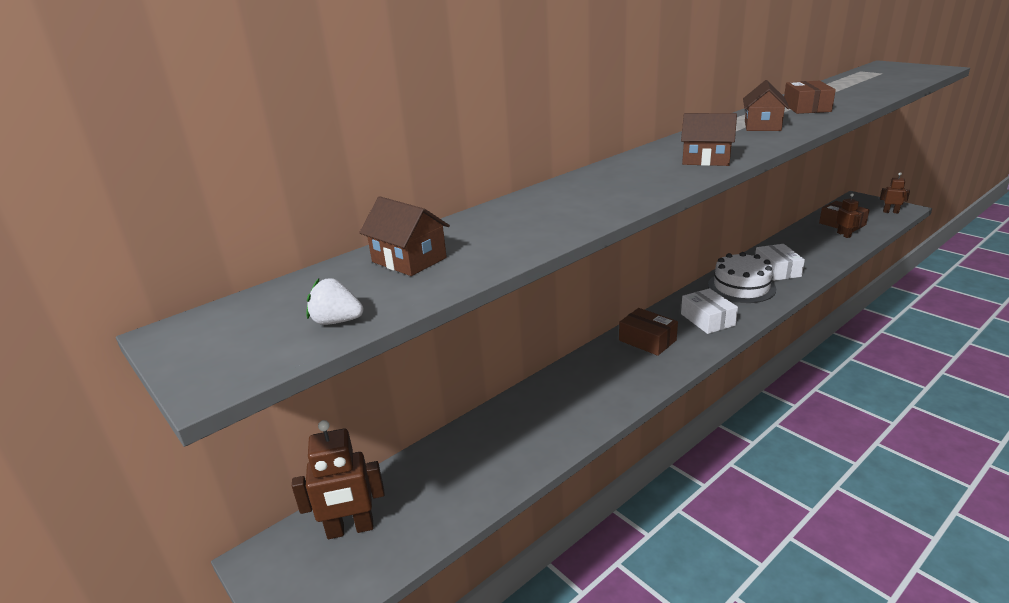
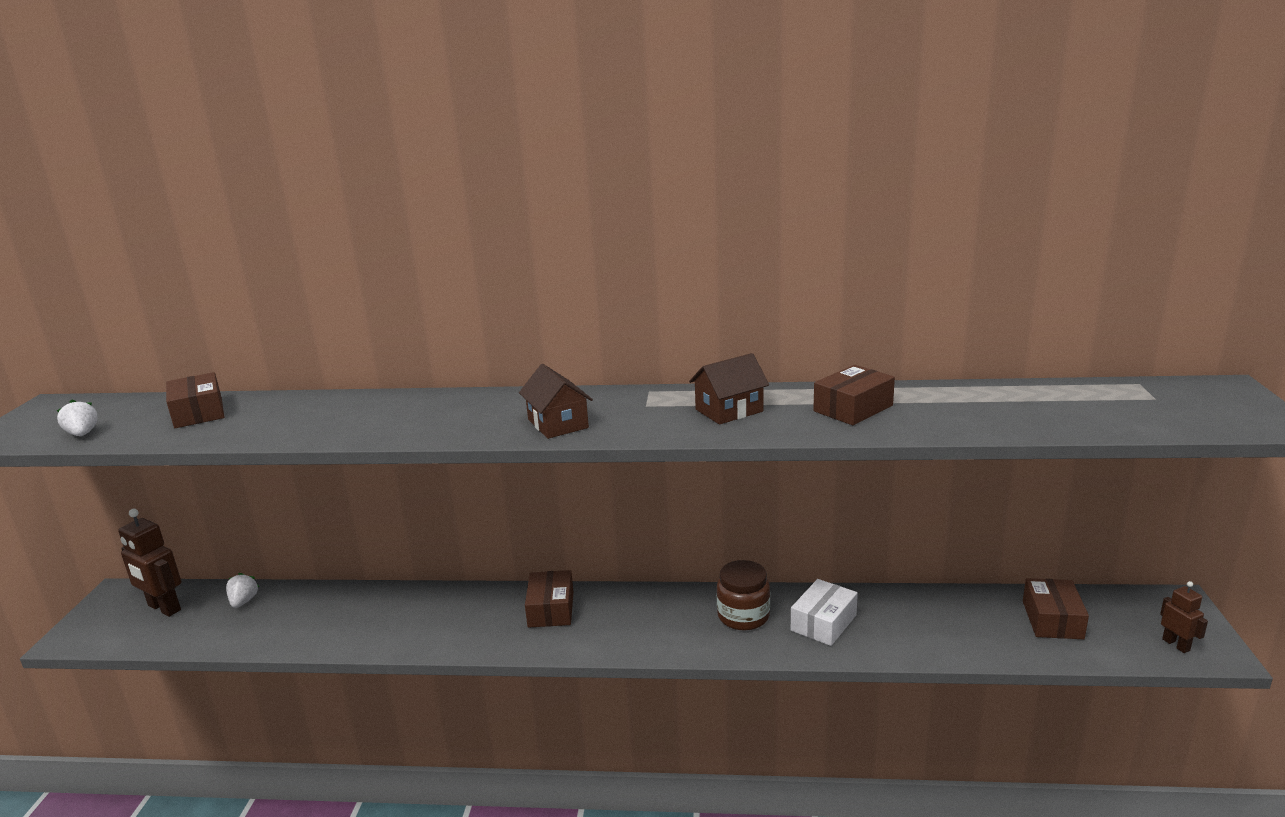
camera: 45 degrees right, 5 degrees down
(409, 260) = (198, 412): brown house -> brown box
(420, 474) = (244, 601): none -> white strawberry
(707, 319) = (637, 625): white box -> none
(741, 287) = (743, 616): white cake -> brown jar
(844, 235) = (1016, 633): brown robot -> none

